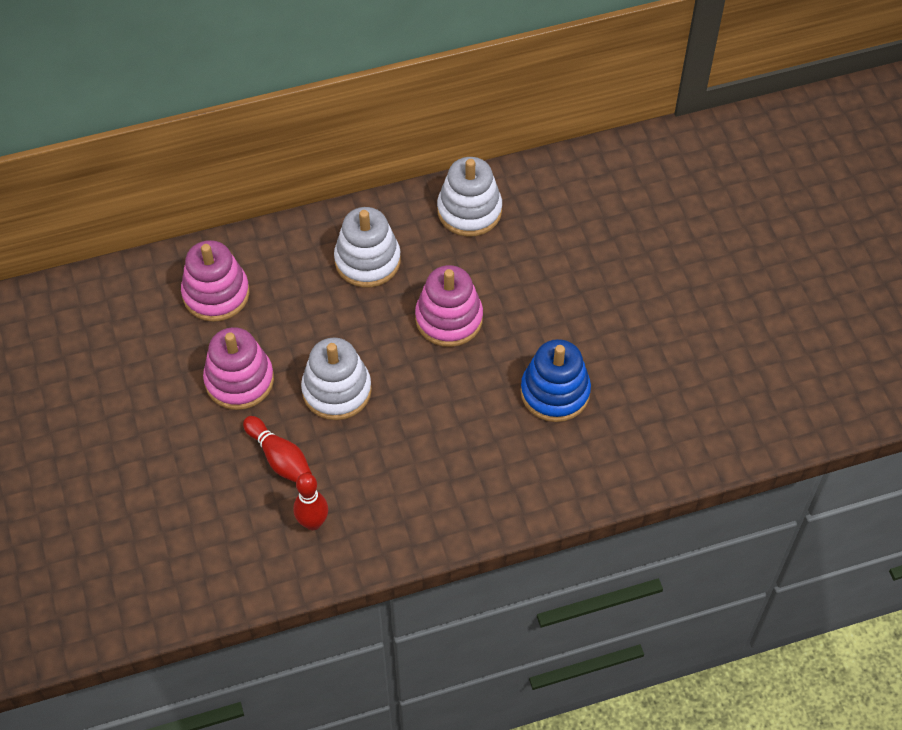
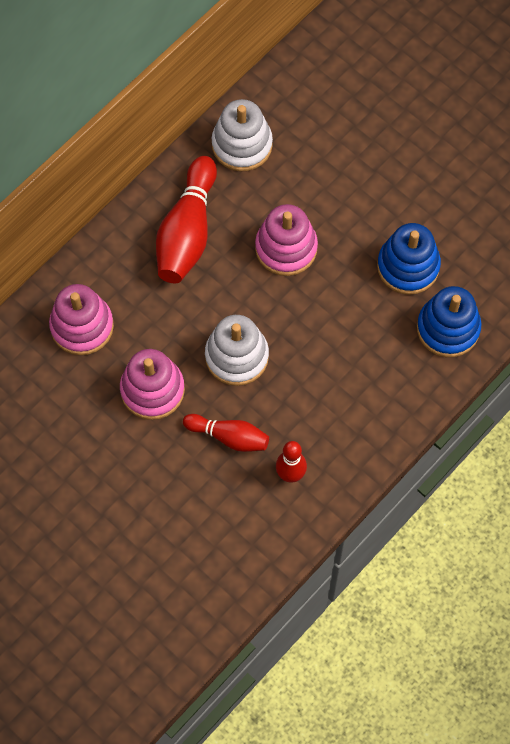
camera: 30 degrees left, 10 degrees up
(367, 260) = (187, 232): white stacking toy -> red bowling pin
(556, 468) = (448, 328): none -> blue stacking toy

